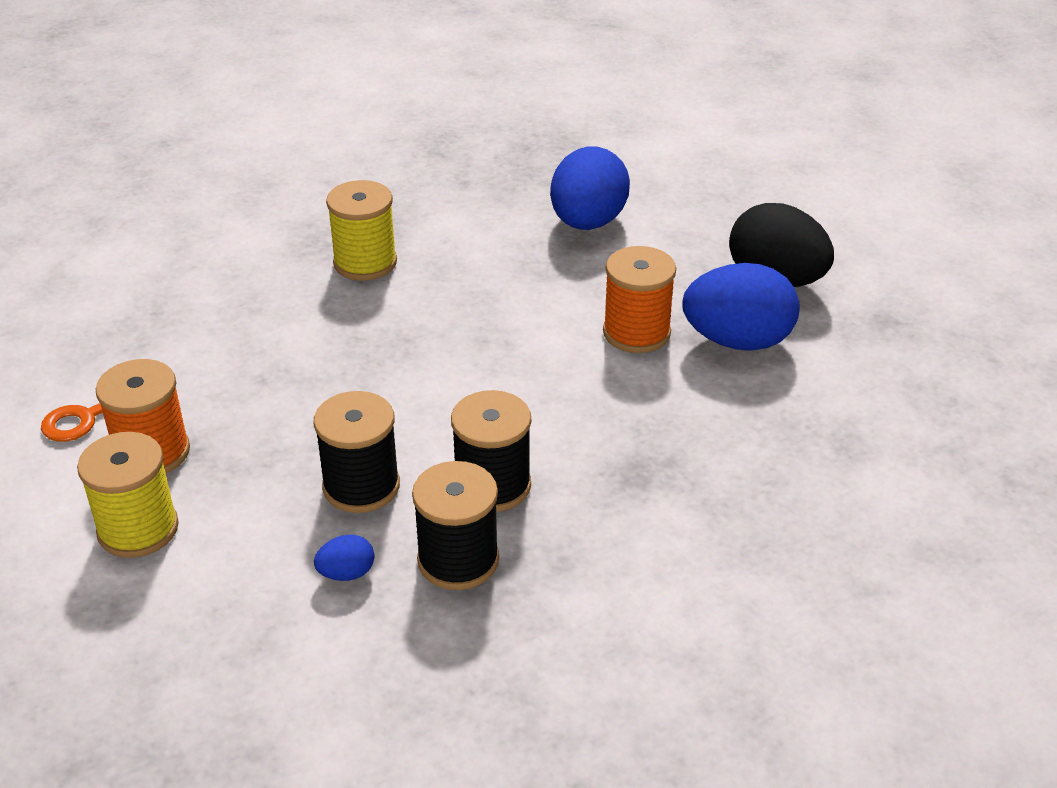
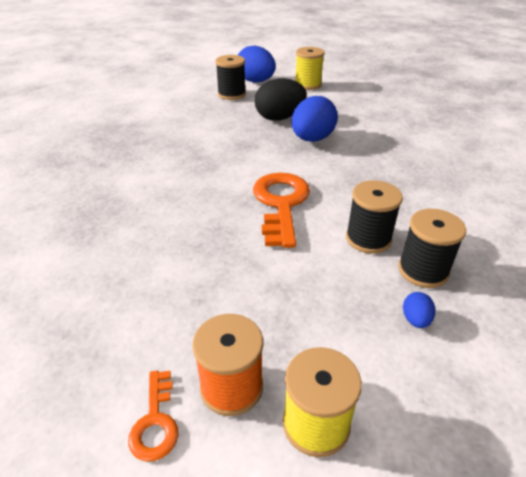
camera: 60 degrees left, 0 degrees up
(361, 486) = (339, 288): black spool -> black spool (231, 94)
(365, 262) = (130, 219): yellow spool -> yellow spool (308, 85)
(508, 373) = (281, 204): none -> orange key
(588, 222) = (185, 143): blue egg -> blue egg (256, 81)
(636, 332) = (283, 159): orange spool -> none

